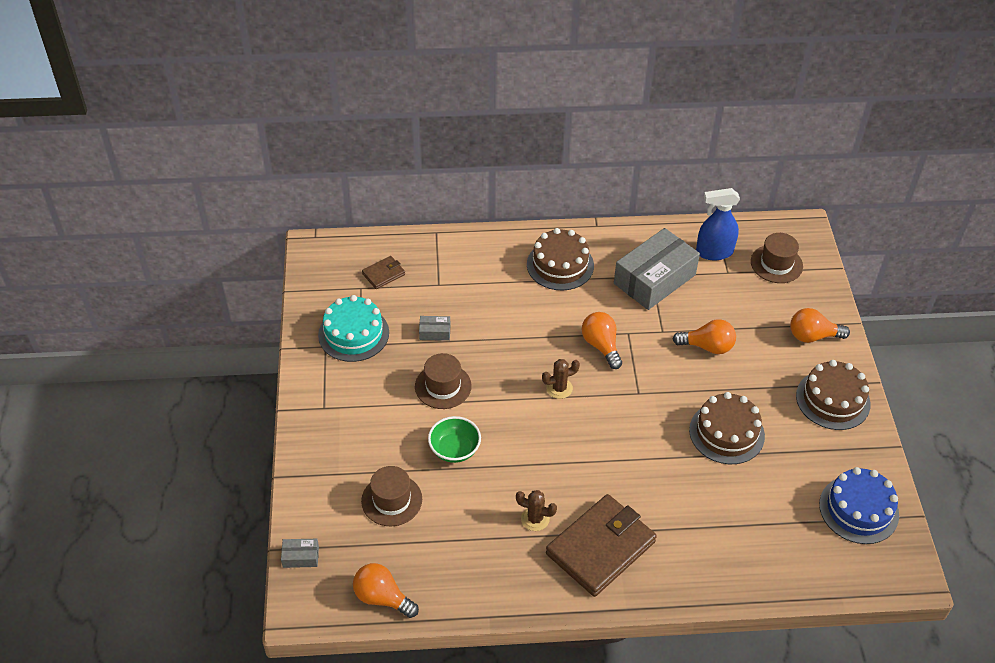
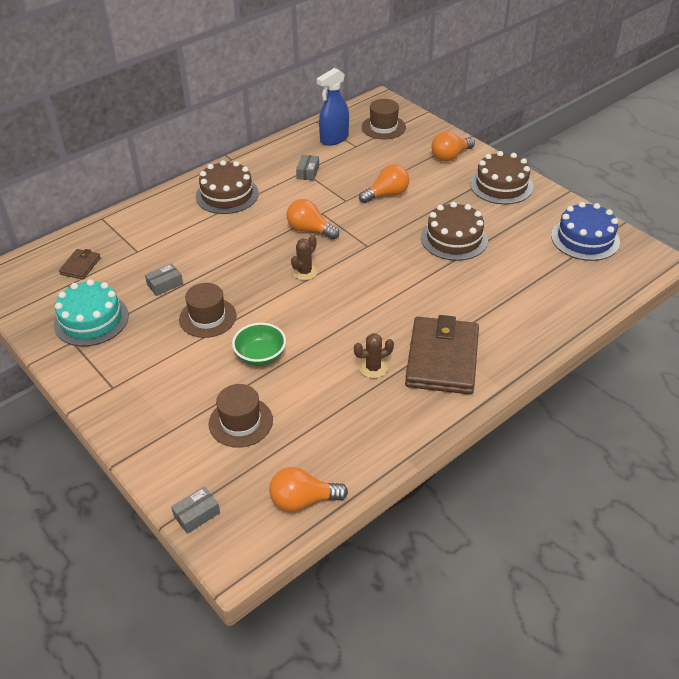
camera: 35 degrees left, 5 degrees down
(654, 279) = (308, 172): grey box -> grey box, size x0.41

